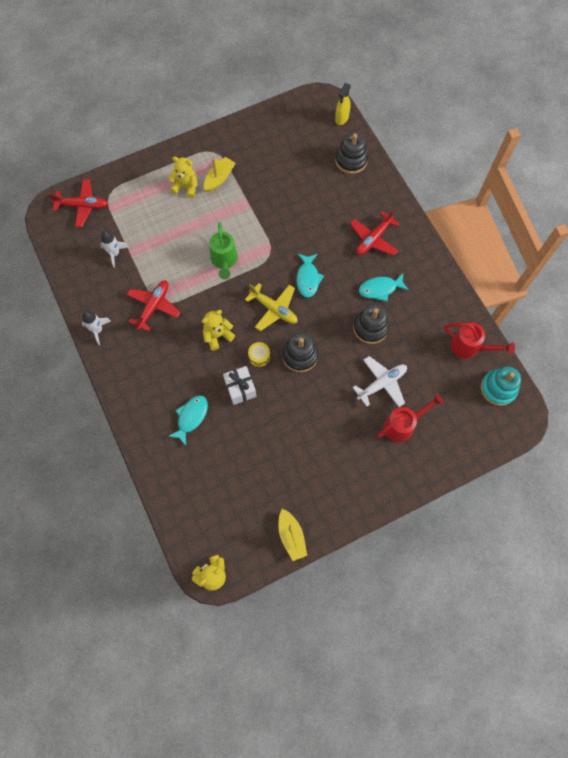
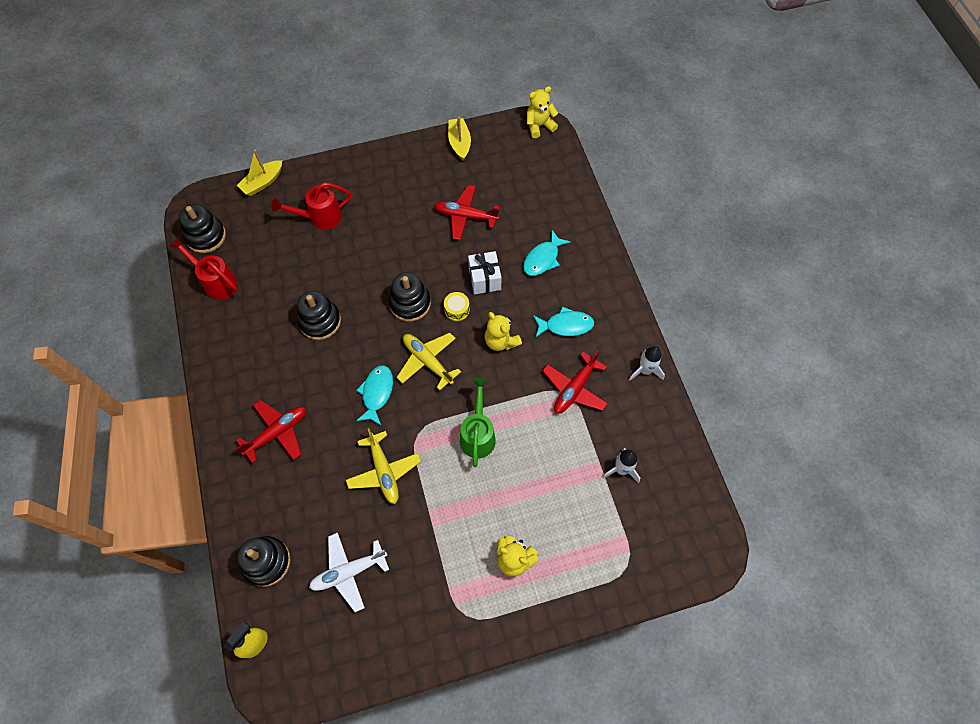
camera: 170 degrees left, 5 degrees down
(83, 206) = (665, 553): red plane -> red plane (465, 216)
(217, 335) = (501, 341): yellow teddy bear -> yellow teddy bear turned 75 degrees clockwise
(219, 178) = (464, 565): yellow boat -> yellow boat (263, 182)
(288, 225) = (384, 471): none -> yellow plane
(380, 289) = (292, 365): turquoise fish -> turquoise fish (566, 325)
(382, 383) = (328, 260): white plane -> white plane (348, 572)
(498, 388) = (206, 236): turquoise stacking toy -> black stacking toy

